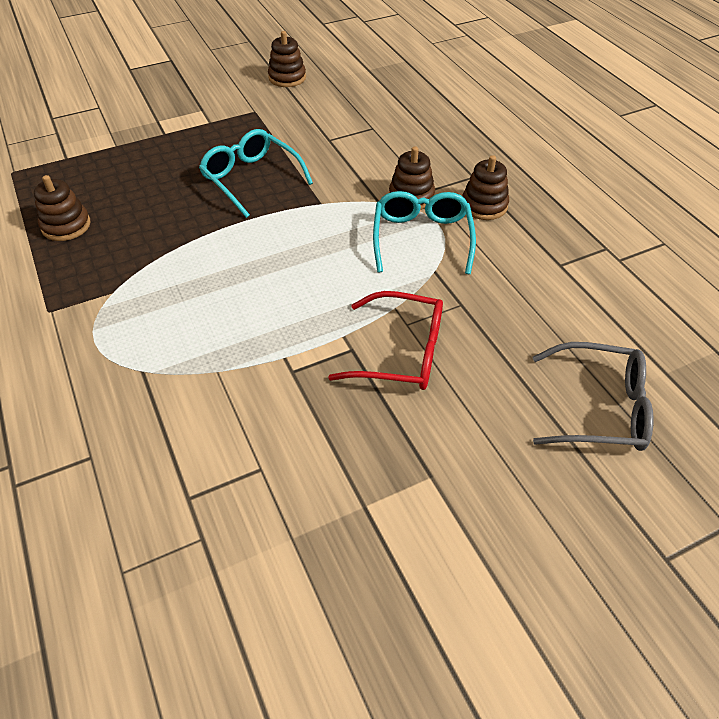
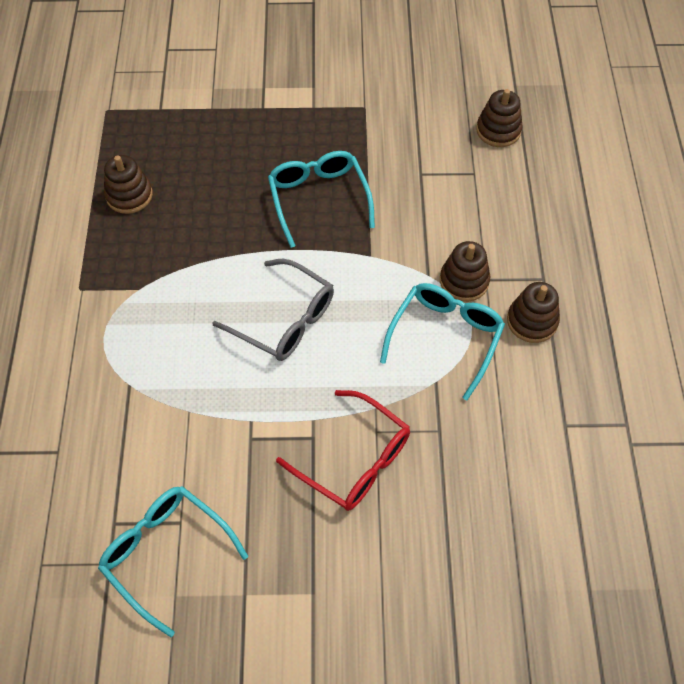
camera: 25 degrees right, 10 degrees up
(261, 503) = (166, 554): none -> turquoise glasses
(287, 78) = (421, 69): brown stacking toy -> brown stacking toy (498, 130)
(599, 408) = (500, 597): grey glasses -> grey glasses (285, 320)

